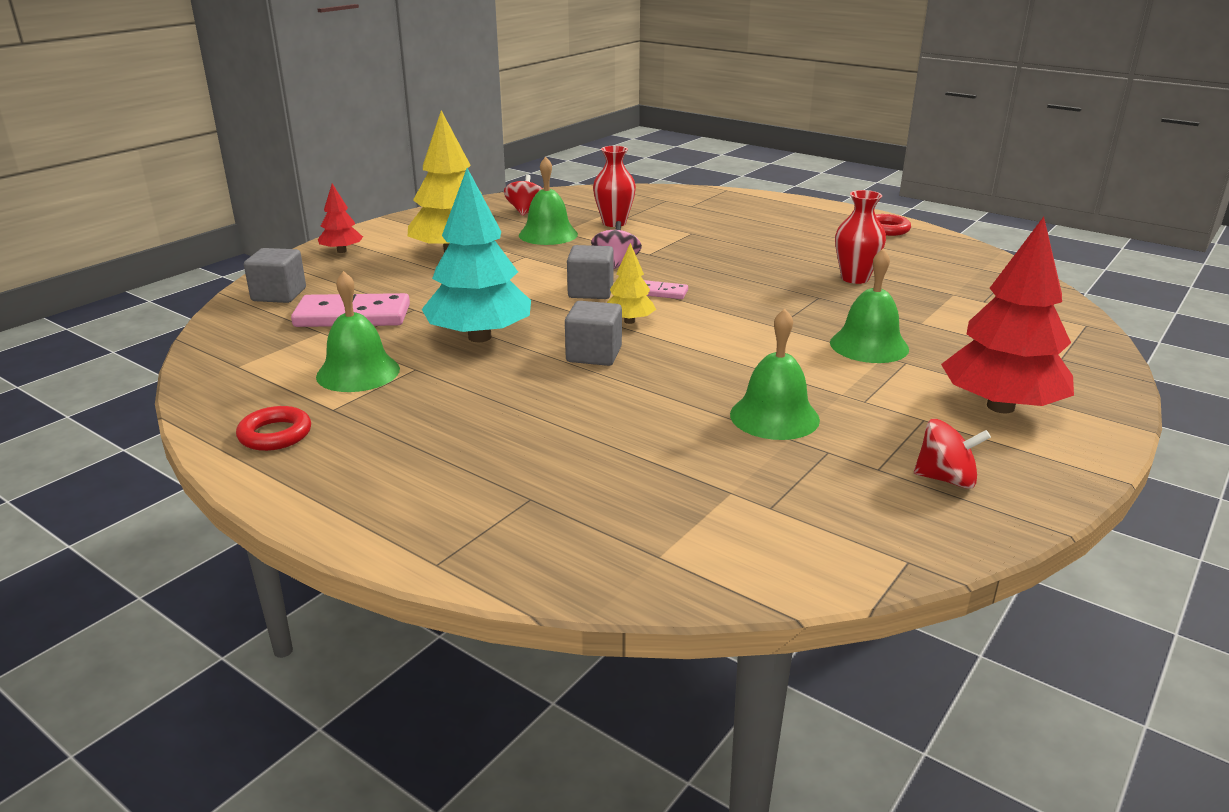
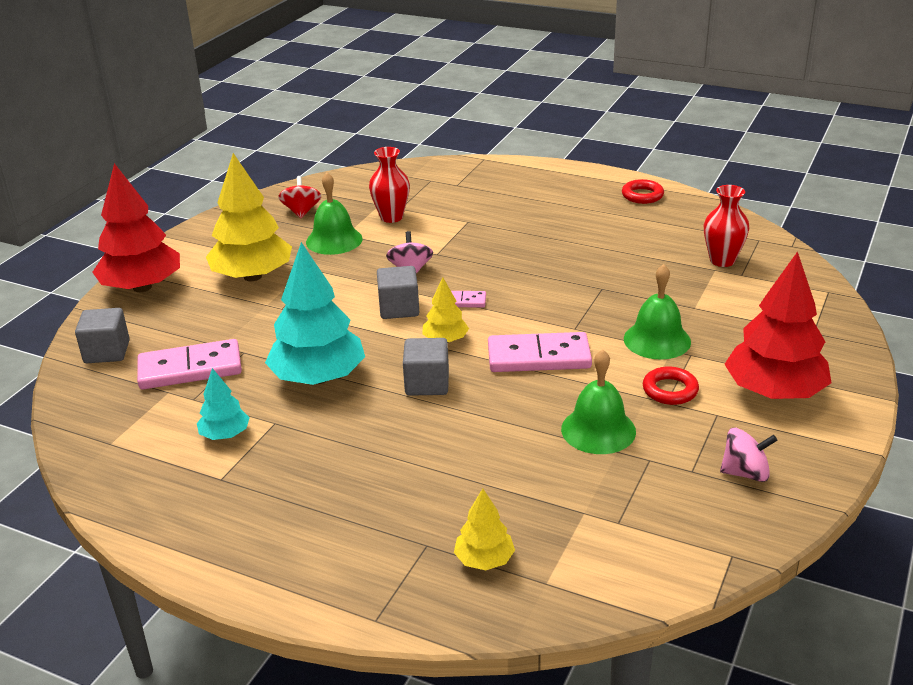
camera: 10 degrees left, 5 degrees up
(275, 434) = (182, 514): red ring -> red ring (670, 390)
(342, 251) = (142, 287): red tree -> red tree, size x2.01
(358, 372) = (225, 434): green bell -> turquoise tree
(592, 522) = (484, 560): none -> yellow tree
(727, 346) = (539, 357): none -> pink domino
(855, 278) = (628, 261): red vase -> red vase (722, 260)
(946, 479) = (745, 473): red spinning top -> pink spinning top

